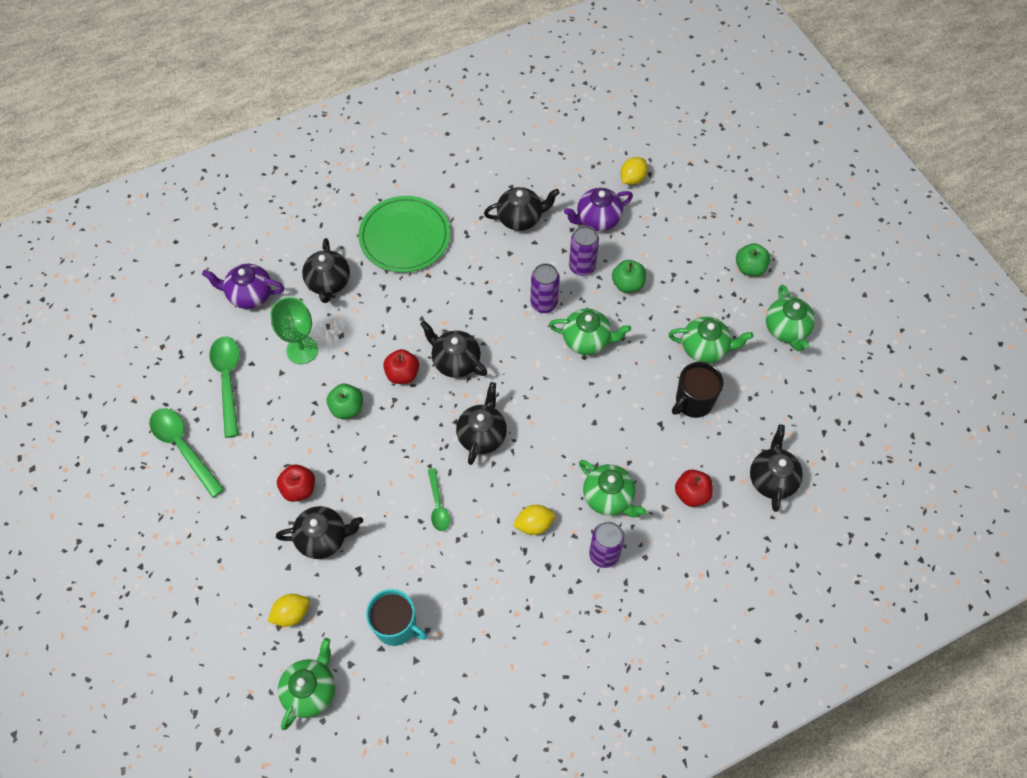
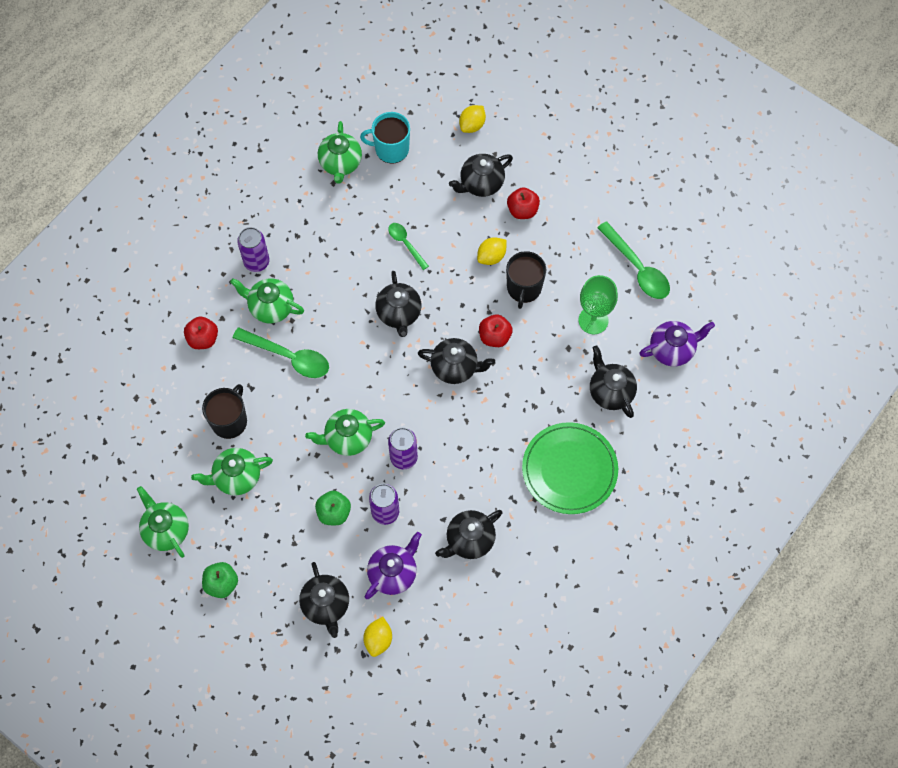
camera: 155 degrees right, 5 degrees up
(183, 447) = (635, 202): green spoon -> green spoon (289, 357)
(311, 690) = (428, 86): green teapot -> green teapot (340, 163)
(347, 408) = (524, 288): green apple -> black mug
(534, 524) = (322, 261): yellow lemon -> yellow lemon (491, 256)
(772, 479) = (139, 380): black teapot -> black teapot (326, 605)

